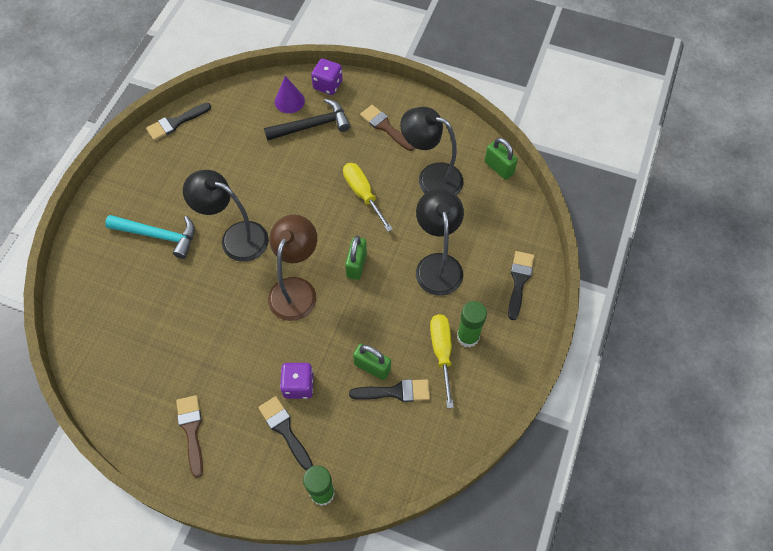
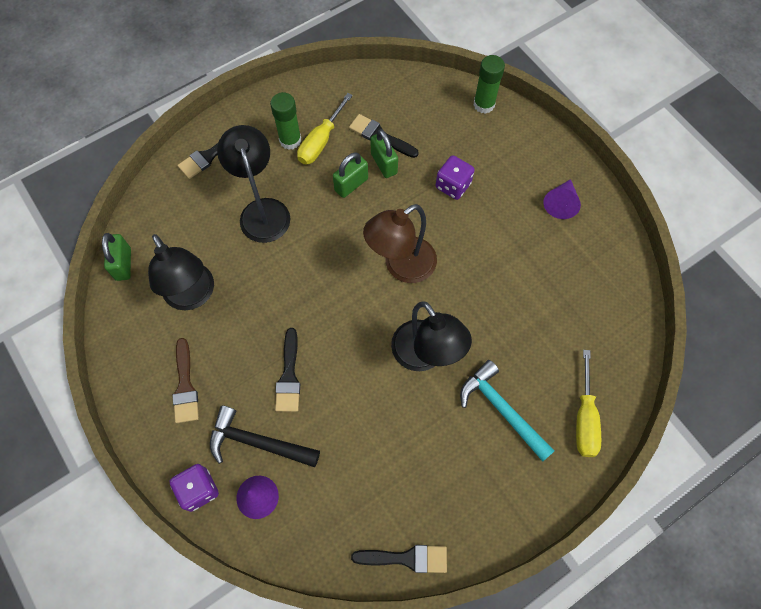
camera: 145 degrees left, 5 degrees up
(191, 430) = (561, 203): brown brush -> purple cone
(285, 429) = (485, 160): black brush -> black brush (289, 376)
(356, 265) = (331, 255): green padlock -> green padlock (351, 184)
(363, 194) = (270, 322): yellow screwdriver -> yellow screwdriver (584, 418)
(437, 264) = (262, 210): black lamp -> black lamp turned 135 degrees clockwise

